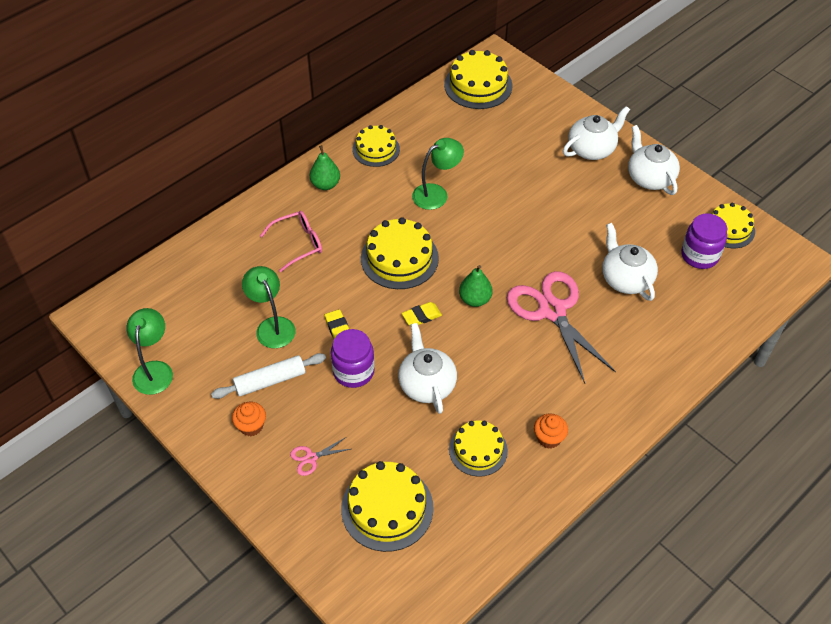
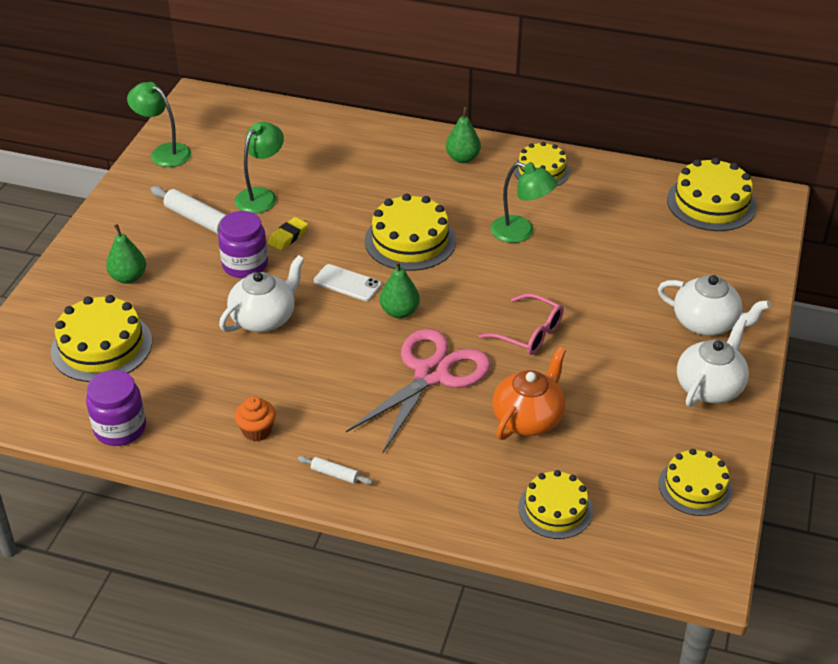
camera: 60 degrees right, 10 degrees down
(154, 370) = (164, 152): green lamp -> green lamp turned 120 degrees counterclockwise
(251, 426) = (140, 229): orange cupcake -> none
(298, 244) = (372, 172): pink glasses -> pink glasses (529, 333)
(311, 458) = (128, 277): pink scissors -> green pear
(421, 316) = (347, 283): yellow eraser -> white phone
(478, 450) = (208, 383): yellow cake -> yellow cake (555, 509)
(619, 409) = (335, 474): none -> white rolling pin
(626, 279) = (528, 418): white teapot -> orange teapot
(699, 255) = (624, 472): purple jar -> purple jar (120, 428)

